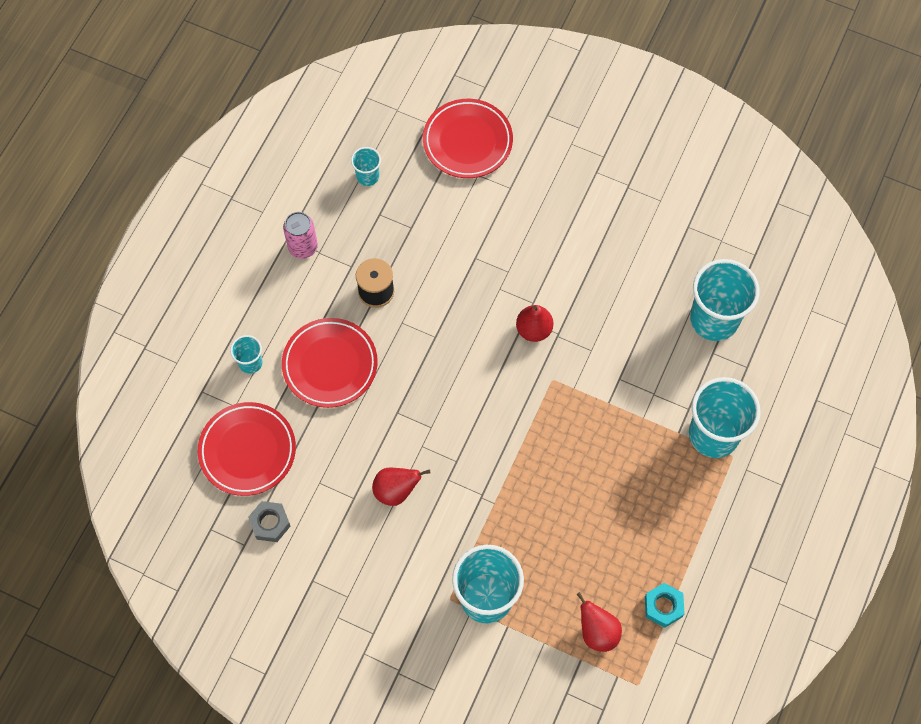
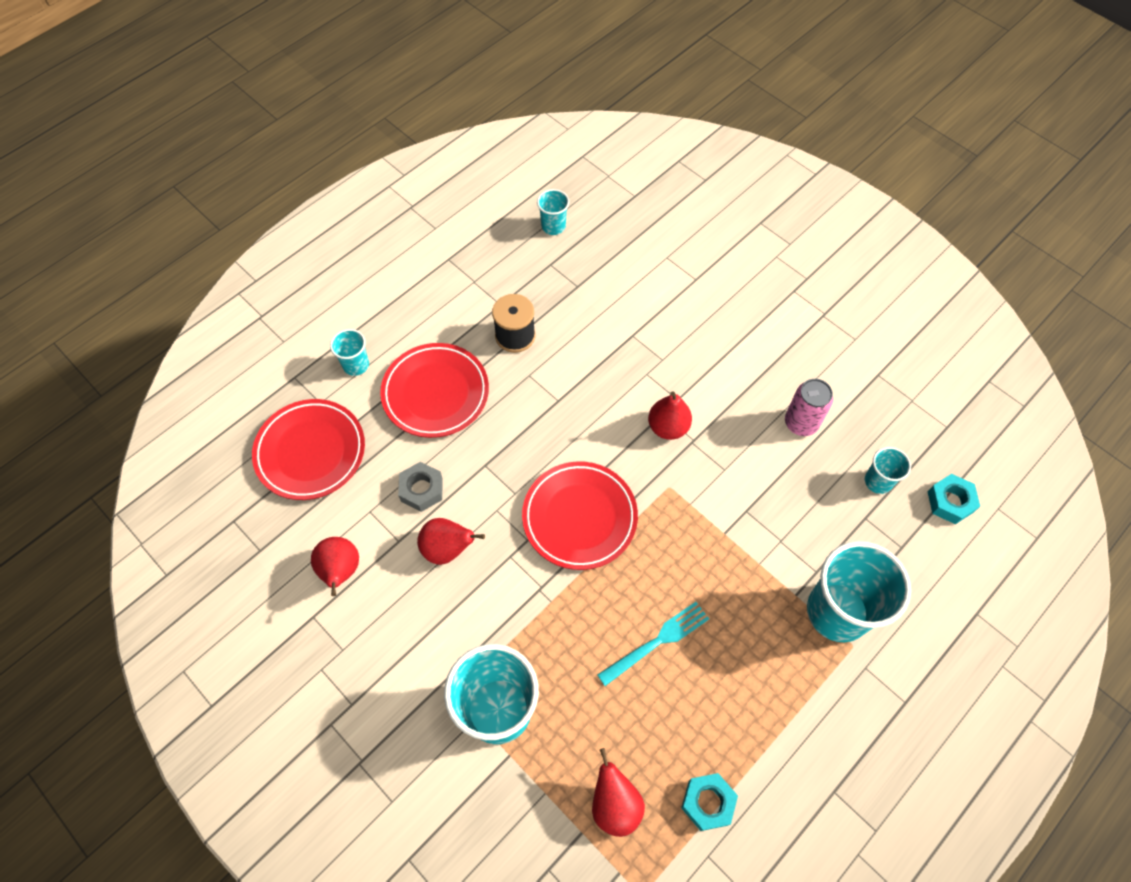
camera: 20 degrees right, 5 degrees down
(270, 523) = (297, 536): grey nut -> grey nut (421, 489)
(303, 247) = (460, 271): pink can -> pink can (801, 423)
(318, 538) = (340, 571): none -> red pear
(467, 141) = (668, 223): red plate -> red plate (579, 517)
(586, 504) = (657, 641): none -> turquoise fork
(714, 319) = (878, 481): turquoise cup -> turquoise cup, size x0.48
(774, 317) = (950, 502): none -> turquoise nut

